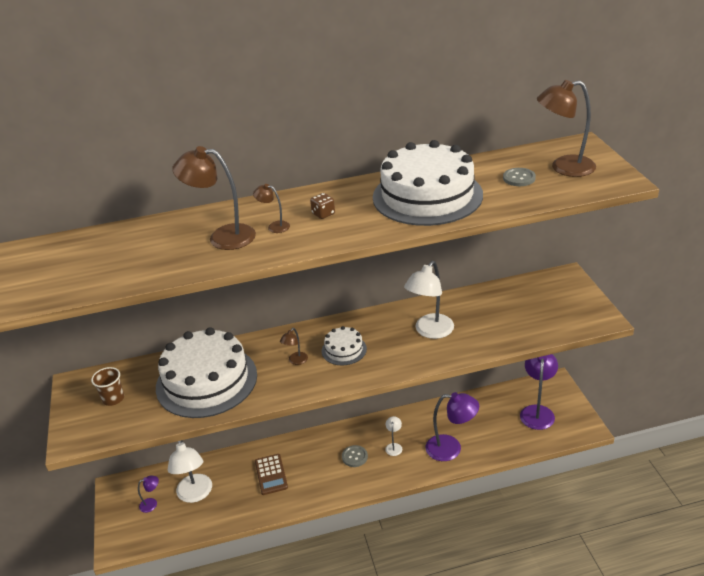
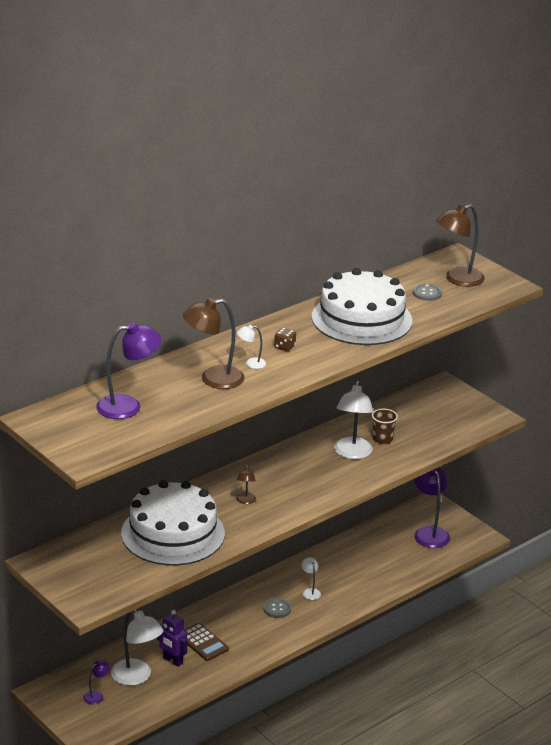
camera: 30 degrees left, 5 degrees down
(113, 399) = (92, 566): brown cup -> brown cup (382, 439)
(234, 486) = (172, 661): none -> purple robot
(274, 226) = (251, 363): brown lamp -> white lamp
(344, 350) = (283, 483): white cake -> none
(451, 448) = (367, 581): purple lamp -> purple lamp (128, 406)

